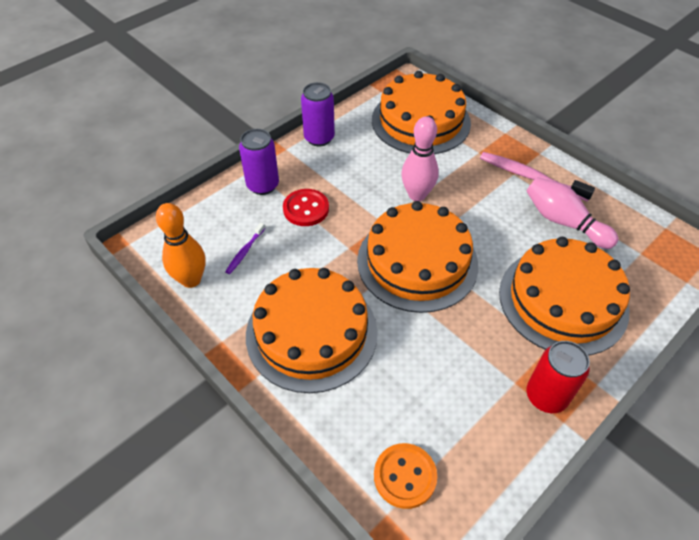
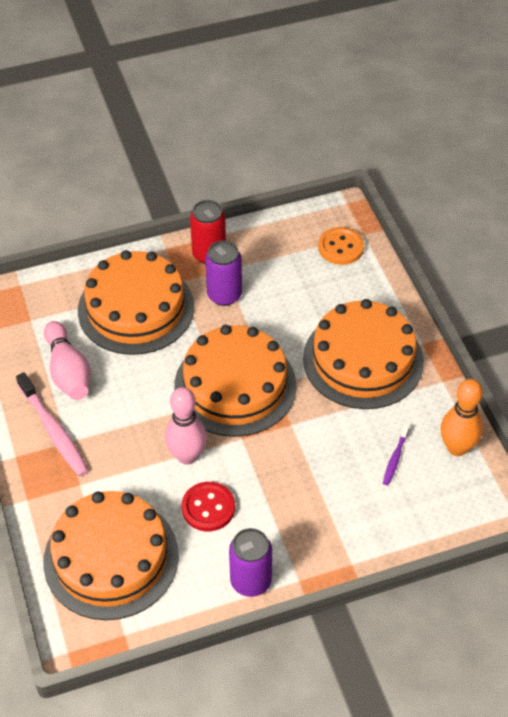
camera: 155 degrees left, 0 degrees up
(245, 251) = (395, 458): purple toothbrush -> purple toothbrush turned 150 degrees clockwise
(263, 185) = (348, 534): purple can -> purple can (224, 295)
(306, 209) = (313, 484): red button -> red button (208, 508)

